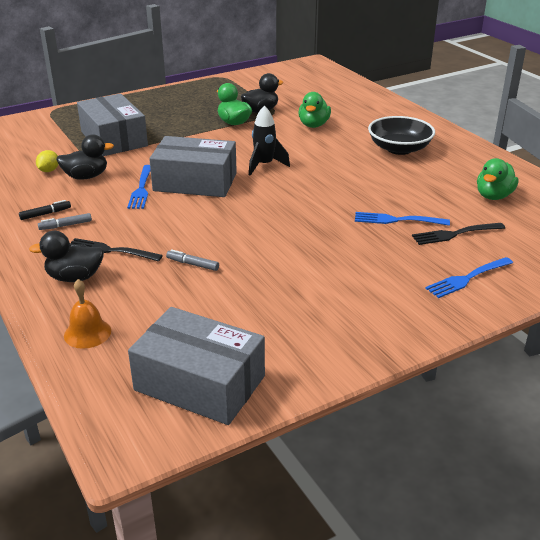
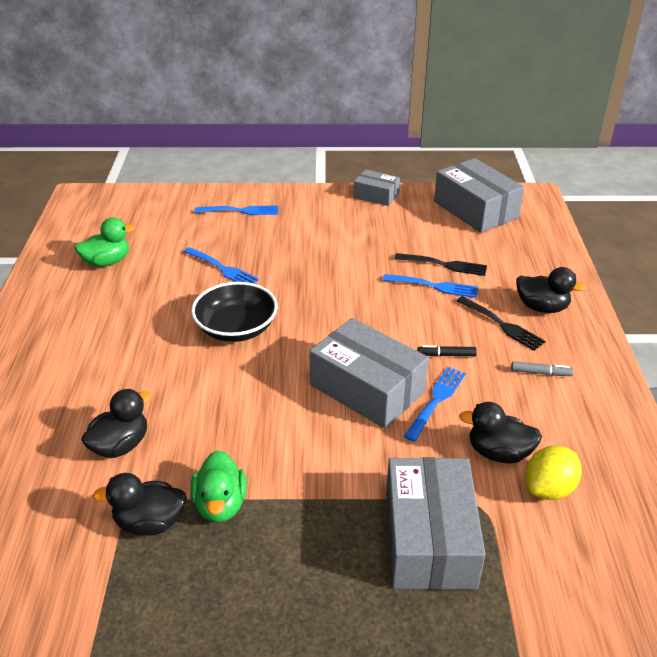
camera: 150 degrees left, 5 degrees up
(45, 214) = (562, 399): black marker -> black marker (446, 355)
(49, 170) = (549, 488): yellow lemon -> yellow lemon, size x1.56
(87, 333) = (540, 259): orange bell -> none
(193, 264) = (433, 286): grey marker -> blue fork
(264, 165) = (266, 386): black rocket -> none
(313, 125) = (121, 445): green duck -> black duck
(347, 358) = (376, 195): none -> grey box
(399, 149) = (89, 353): black bowl -> black bowl (236, 328)
(455, 234) = (196, 242): black fork -> black fork (443, 265)

